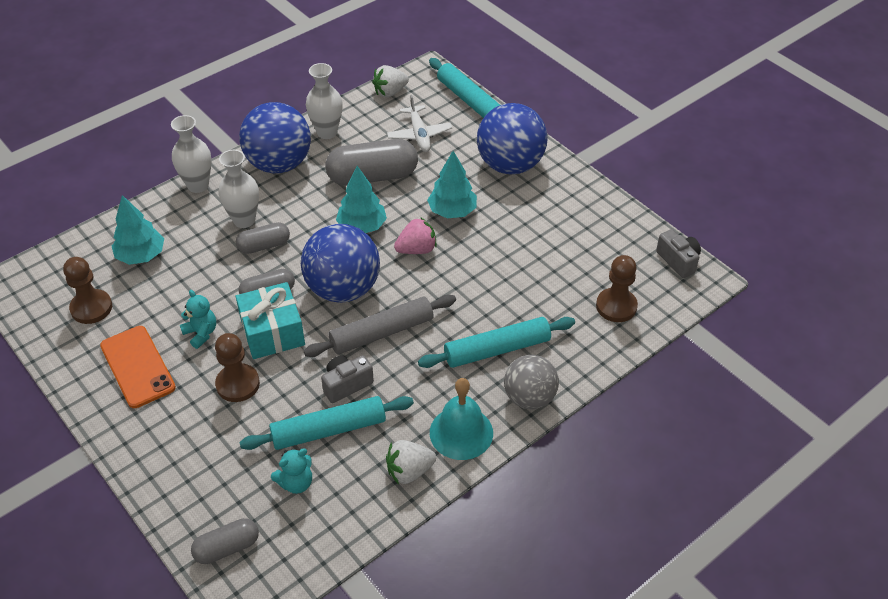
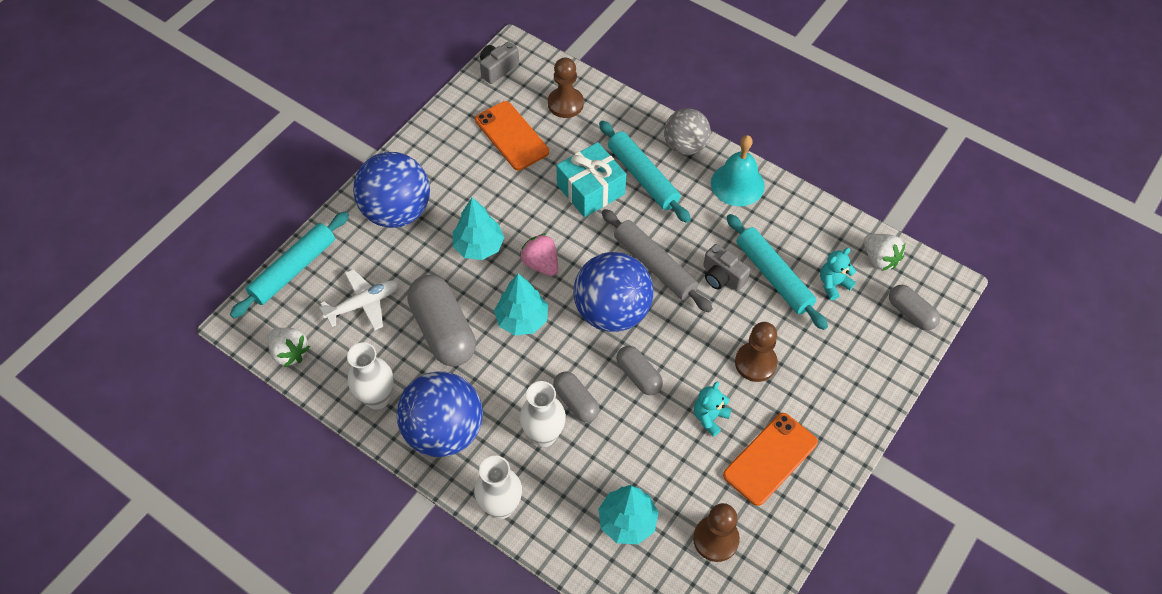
camera: 105 degrees left, 10 degrees up
(272, 332) = (686, 355): turquoise gift -> turquoise gift (591, 190)
(296, 483) = (833, 284): turquoise teddy bear -> turquoise teddy bear turned 75 degrees counterclockwise
(409, 471) = (788, 210): white strawberry -> white strawberry (879, 259)
(581, 256) = (512, 136): none -> orange phone

